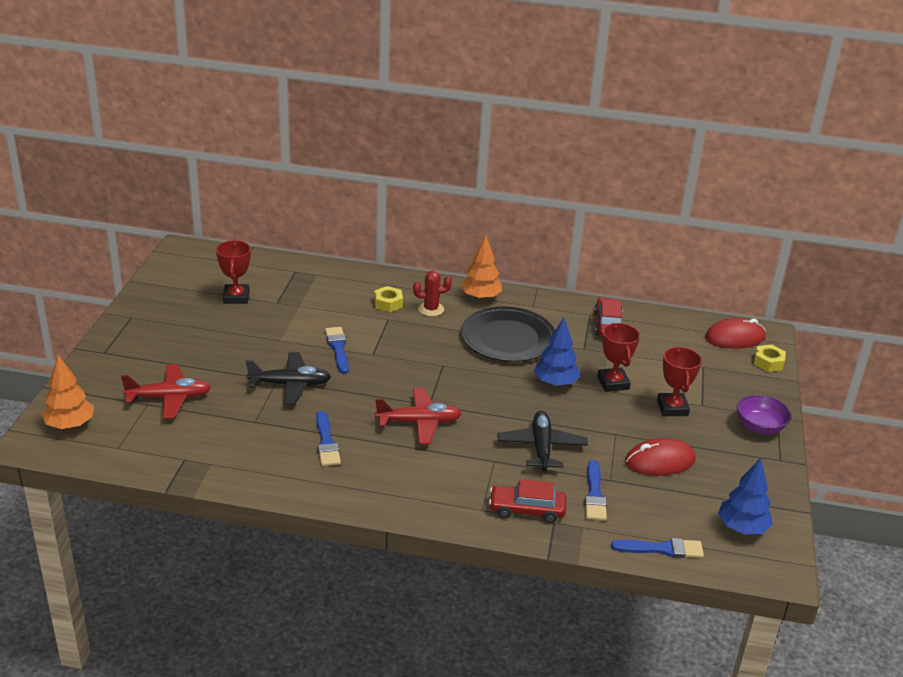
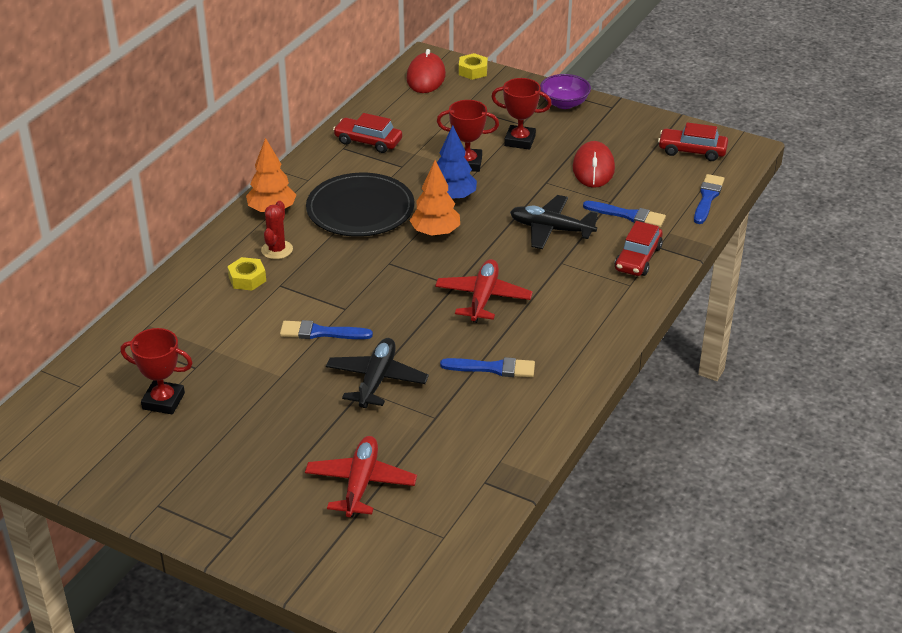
camera: 70 degrees left, 5 degrees up
(70, 425) = (381, 578): orange tree -> orange tree (435, 233)
(742, 528) = (692, 151): blue tree -> red car

